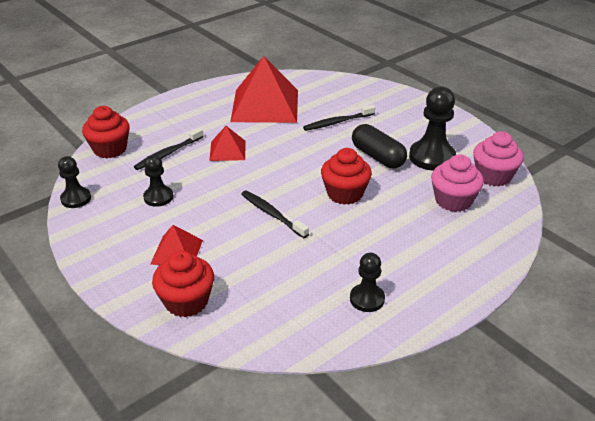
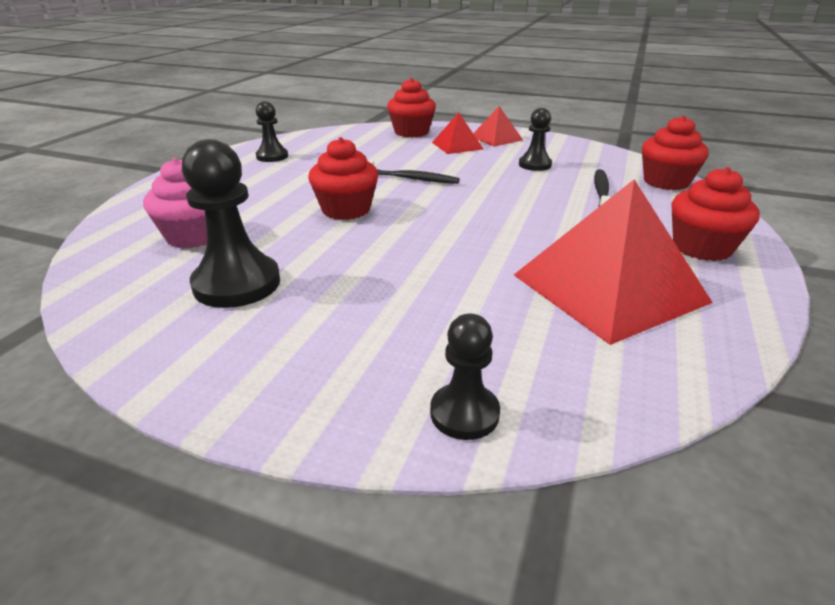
camera: 150 degrees right, 5 degrees down
(76, 199) = (599, 149): black pawn -> black pawn (464, 413)
(190, 107) = (701, 248): none -> red cupcake
(227, 150) = (544, 213): red pyramid -> red pyramid (496, 138)
(337, 122) = (446, 296): black toothbrush -> none
(378, 157) = (331, 260): black capsule -> none
(493, 176) = (120, 283): pink cupcake -> none

